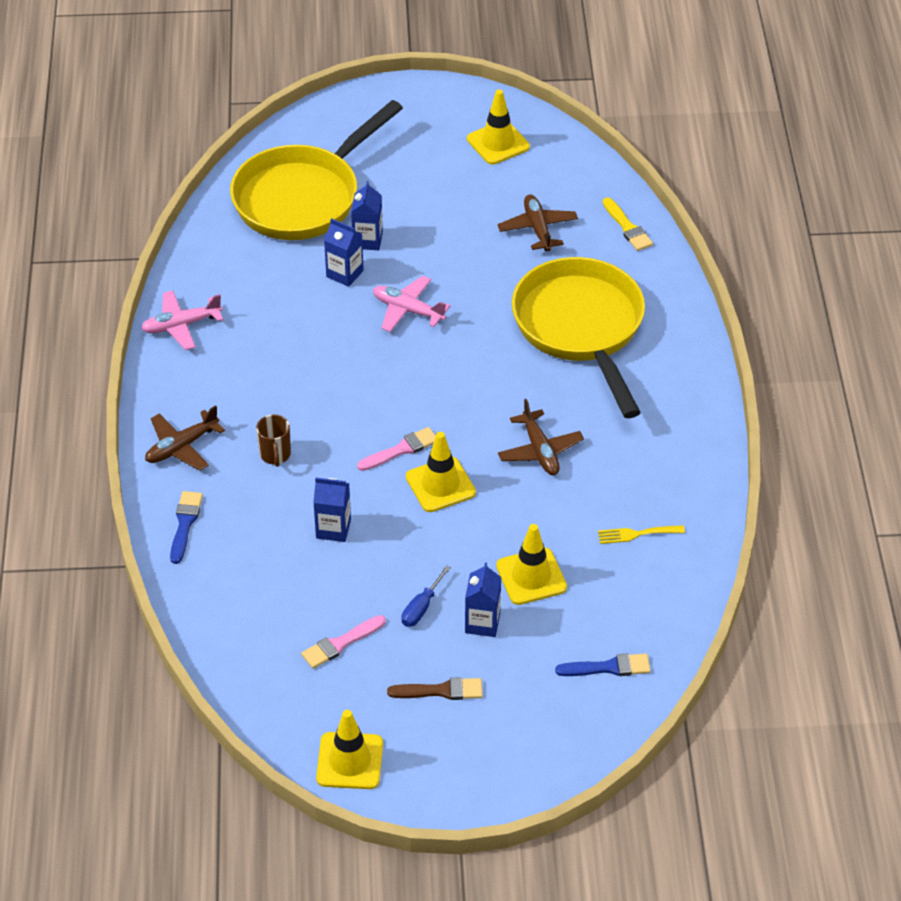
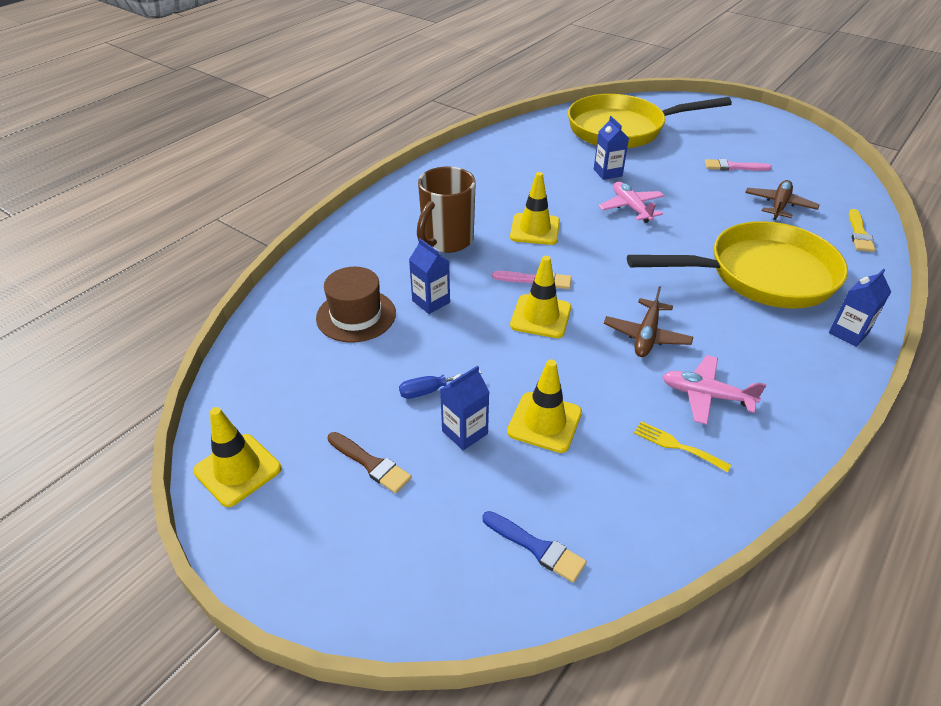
camera: 40 degrees right, 5 degrees down
(181, 325) = (474, 154): pink plane -> pink plane (706, 395)
(182, 447) = (396, 209): brown plane -> none
(185, 524) = (343, 248): blue brush -> none
(275, 455) = (446, 240): brown mug -> brown mug, size x1.92
(284, 583) = (356, 315): none -> brown hat
(340, 643) = (342, 378): pink brush -> pink brush (733, 167)
(367, 240) = (642, 163): blue carton -> blue carton (848, 333)
(498, 143) = (790, 153): yellow traffic cone -> yellow traffic cone (535, 229)
(581, 328) = (761, 275): yellow pan -> yellow pan turned 60 degrees clockwise

